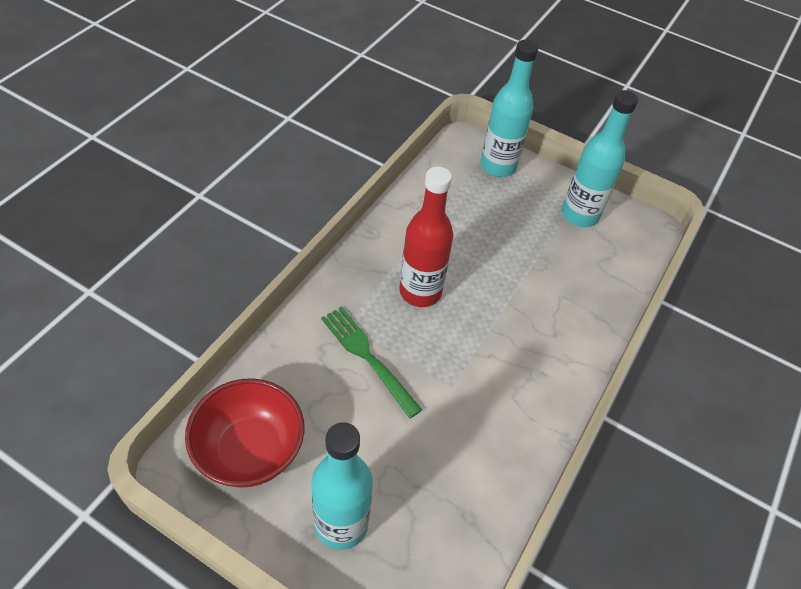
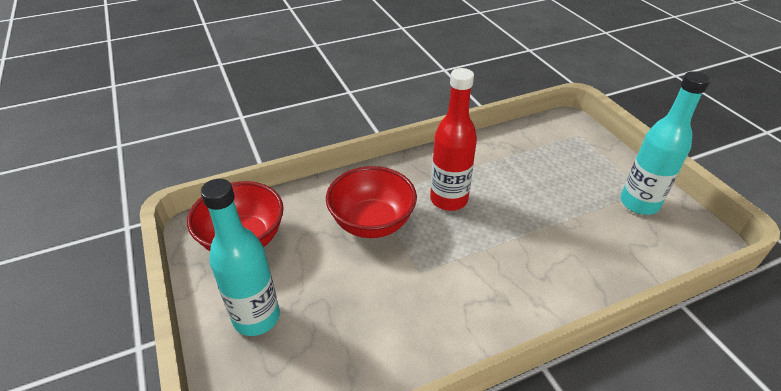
camera: 40 degrees right, 10 degrees down
(367, 357) = (372, 223): green fork -> red bowl
(498, 166) = (585, 145): turquoise bottle -> none

